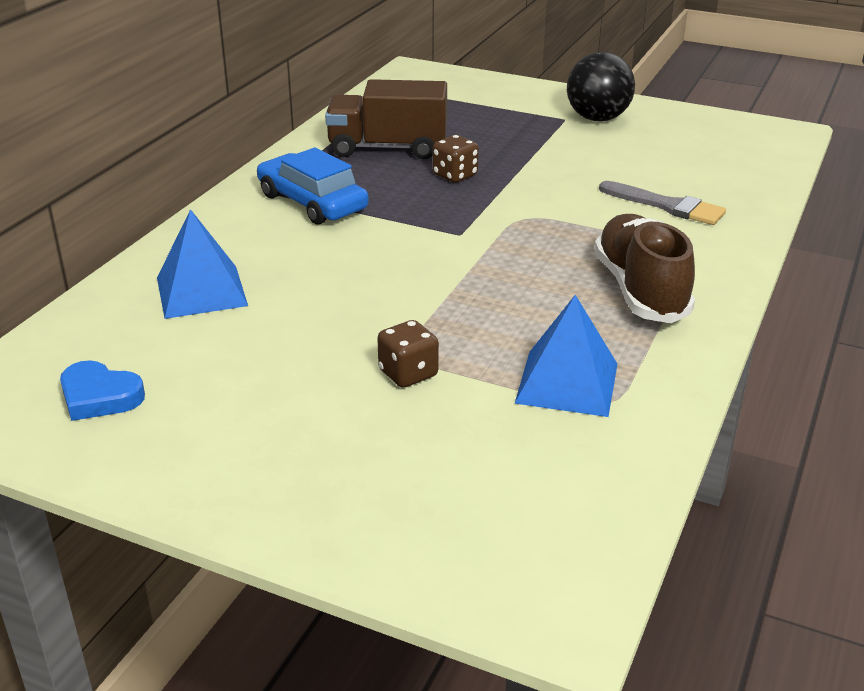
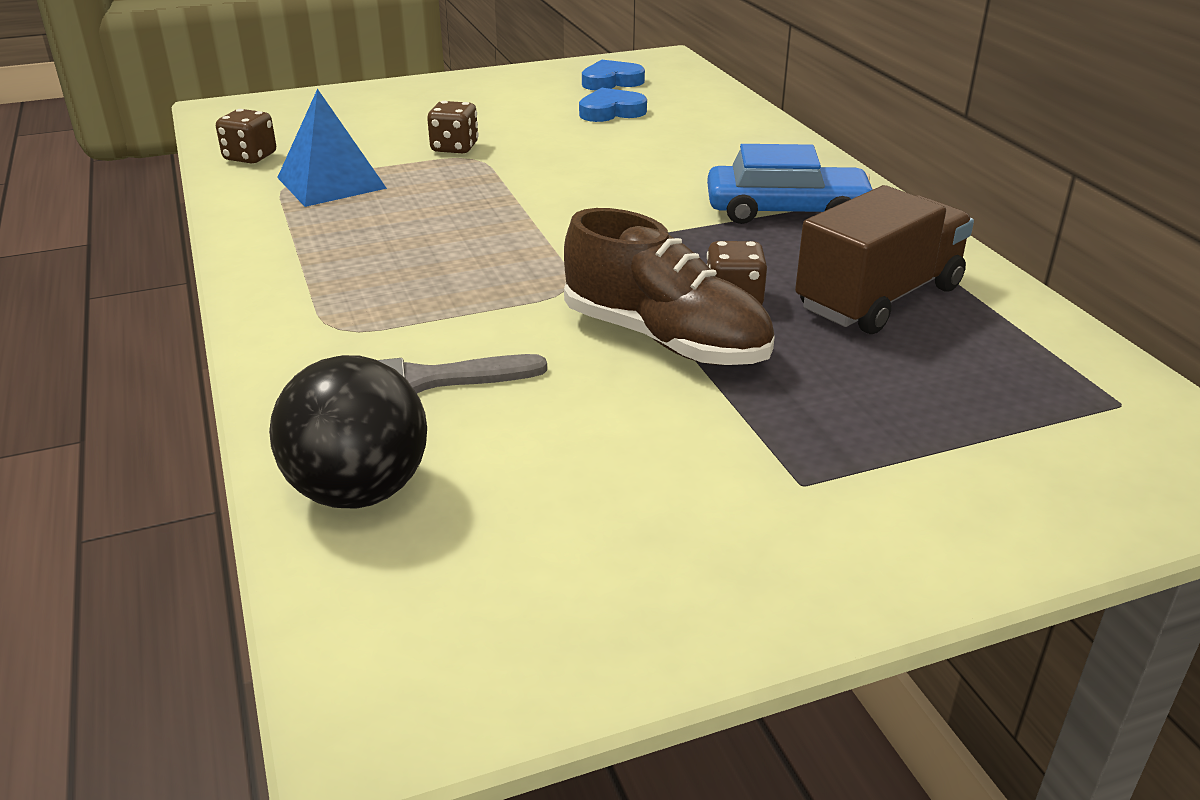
camera: 135 degrees right, 0 degrees up
(201, 291) = (691, 131): blue pyramid -> none
(201, 349) = (611, 111): none -> blue heart
(597, 118) = (759, 518): black ball -> black ball (359, 491)
(608, 467) = (250, 157): none -> brown dice
(640, 290) = (347, 266): brown shoe -> brown shoe (665, 339)

